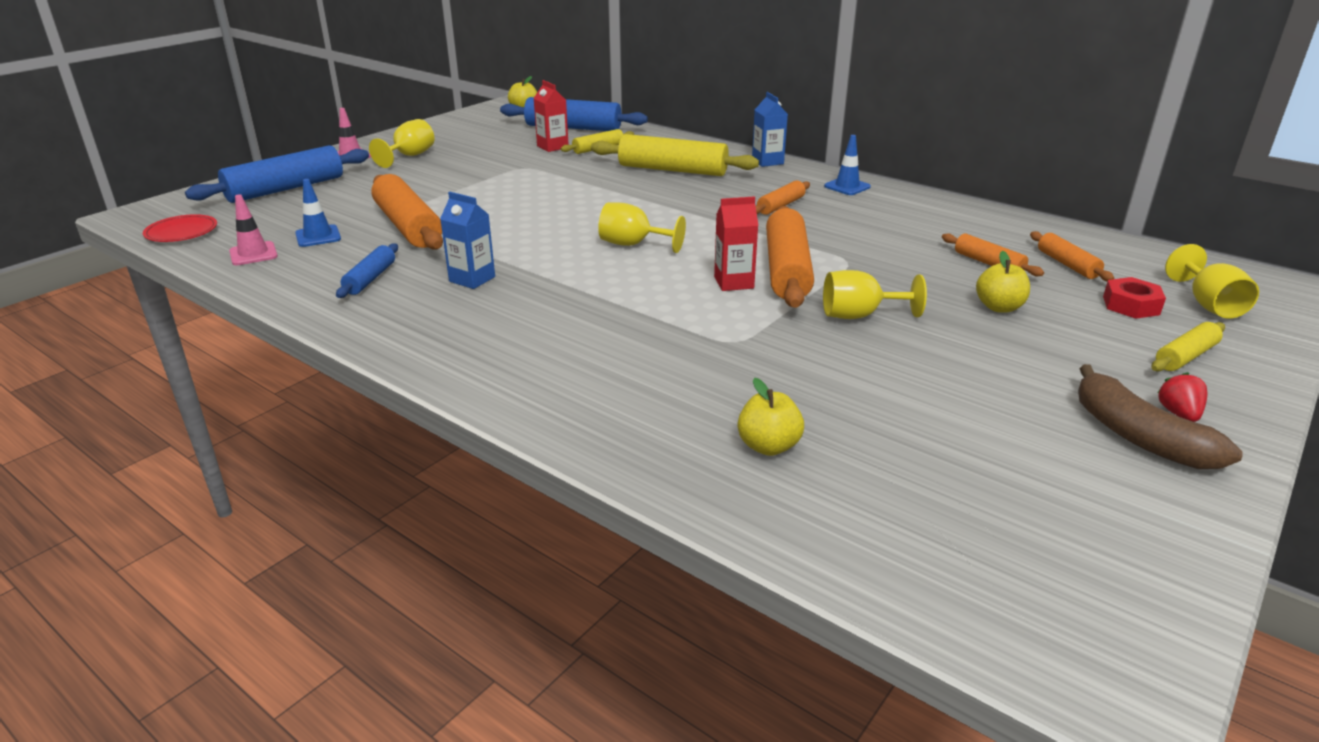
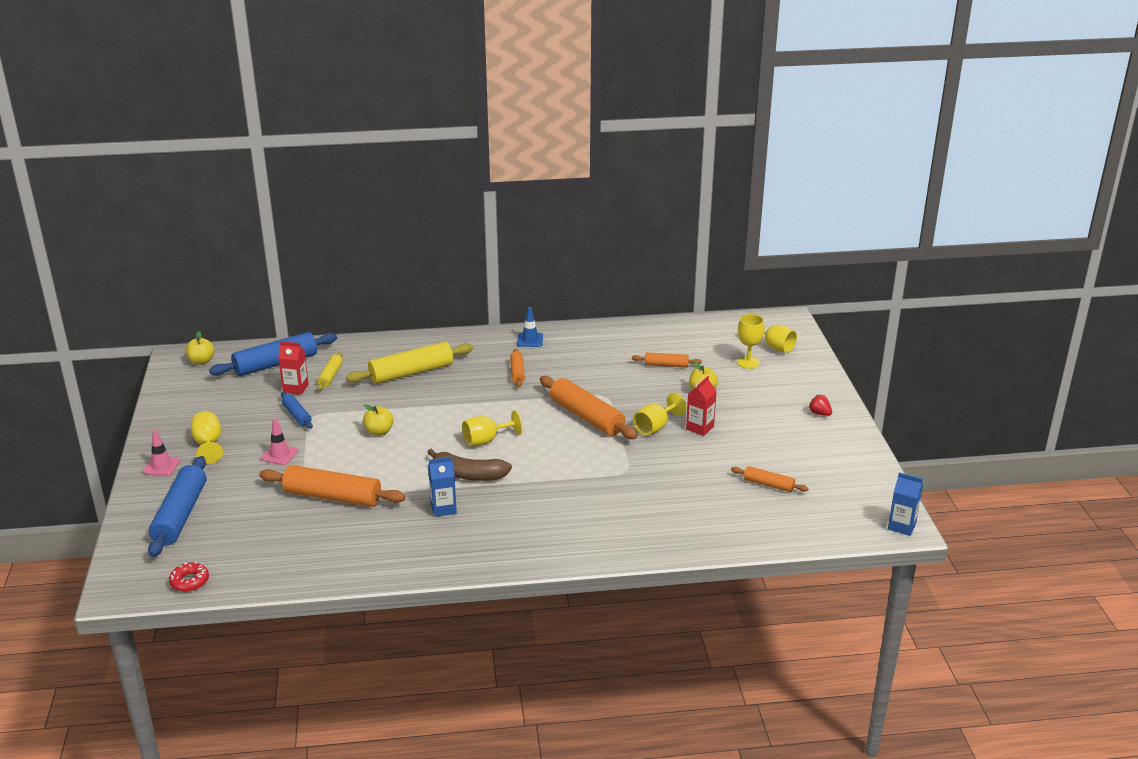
camera: 45 degrees left, 0 degrees up
(182, 232) = (189, 581): red plate -> red donut
(253, 254) = (278, 566): pink traffic cone -> pink traffic cone (279, 455)
(318, 236) = (291, 533): blue traffic cone -> none
(370, 279) = (387, 540): blue rolling pin -> blue rolling pin (297, 415)
(734, 282) = (574, 438): red carton -> red carton (700, 428)
(767, 161) = (456, 339): blue carton -> blue carton (901, 526)
(768, 446) = (711, 512): yellow apple -> yellow apple (379, 432)
(1067, 264) = (698, 349): orange rolling pin -> orange rolling pin (768, 484)
(1131, 305) = (748, 362): red nut -> yellow goblet
(1138, 436) = (818, 432): brown banana -> brown banana (468, 475)
(1185, 356) = (794, 382): yellow rolling pin -> none

